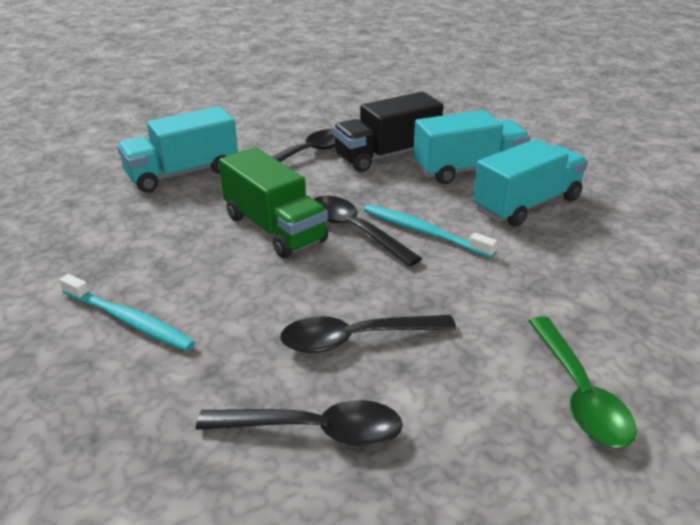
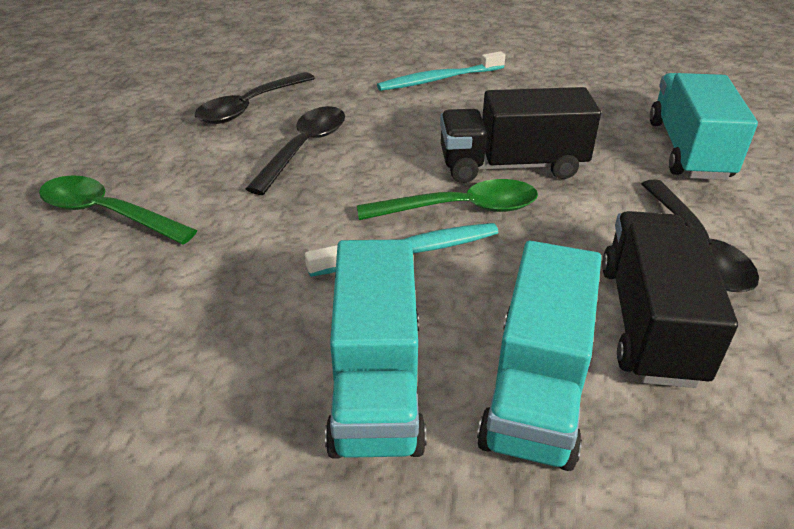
camera: 125 degrees right, 5 degrees up
(274, 229) = (511, 166): green truck -> black truck
(354, 230) = (460, 209): black spoon -> green spoon

